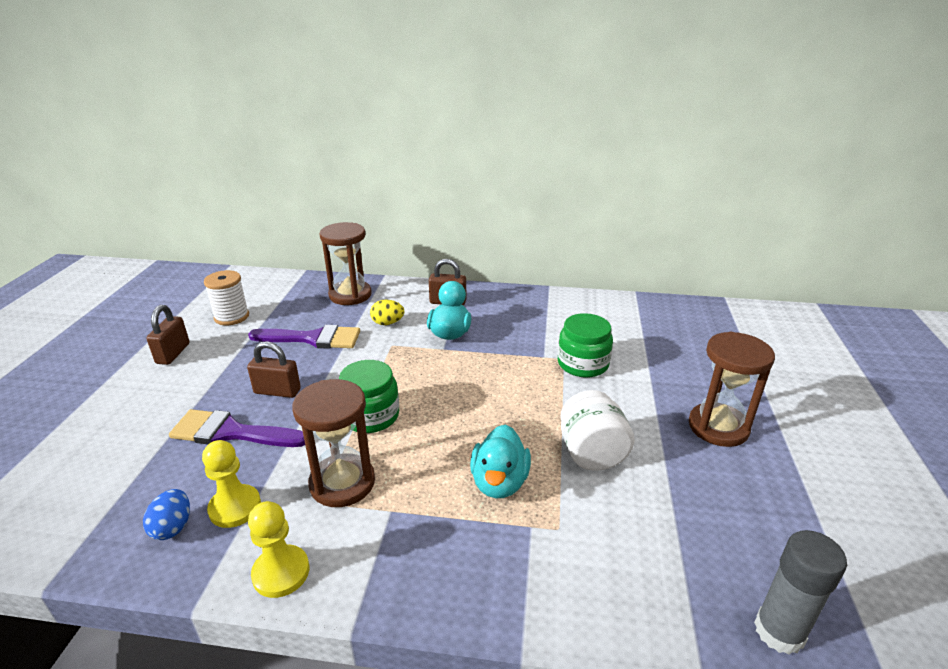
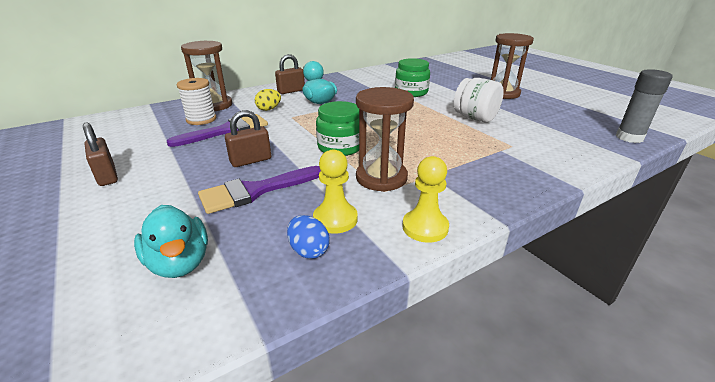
camera: 40 degrees left, 0 degrees up
(231, 317) = (127, 141): white spool -> white spool (201, 119)
(499, 482) = (458, 142): turquoise duck -> turquoise duck (180, 263)

